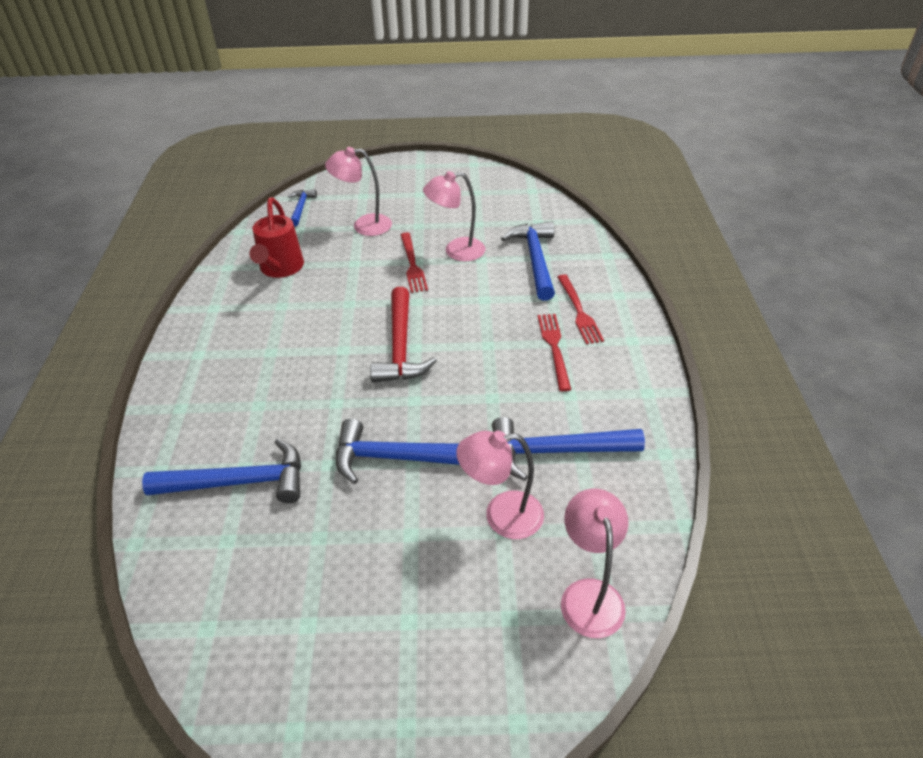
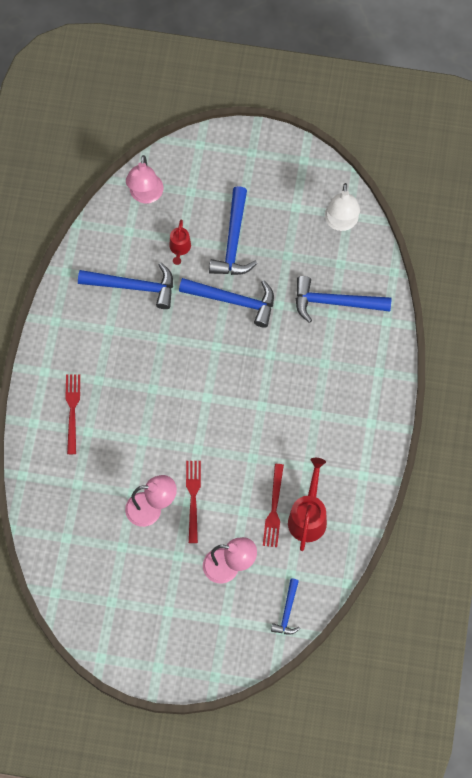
camera: 170 degrees left, 25 degrees up
(221, 611) = (341, 223): none -> white lamp
(400, 346) = (218, 400): red hammer -> none
(501, 516) = (179, 249): pink lamp -> red watering can
(535, 260) = (86, 482): blue hammer -> blue hammer (233, 241)
(554, 348) = (104, 375): red fork -> red fork (274, 508)

